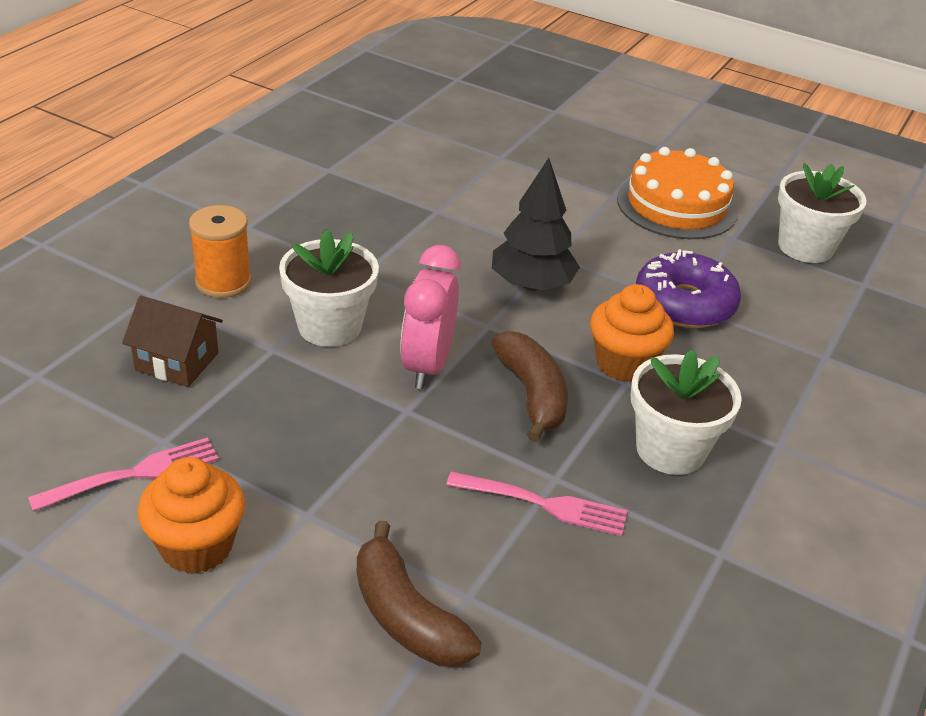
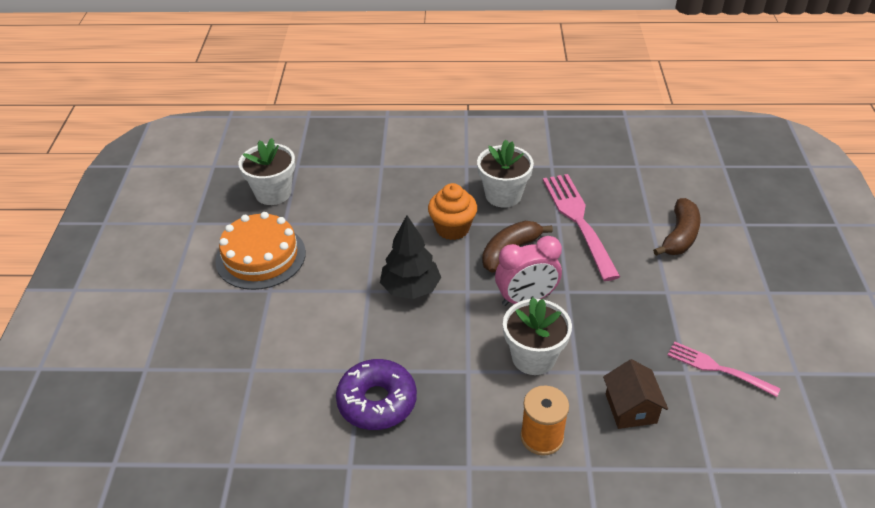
camera: 115 degrees left, 5 degrees up
(197, 546) = (725, 317): orange cupcake -> none
(542, 504) = (579, 221): pink fork -> pink fork, size x1.69
(684, 303) = (375, 223): purple donut -> purple donut (377, 401)

